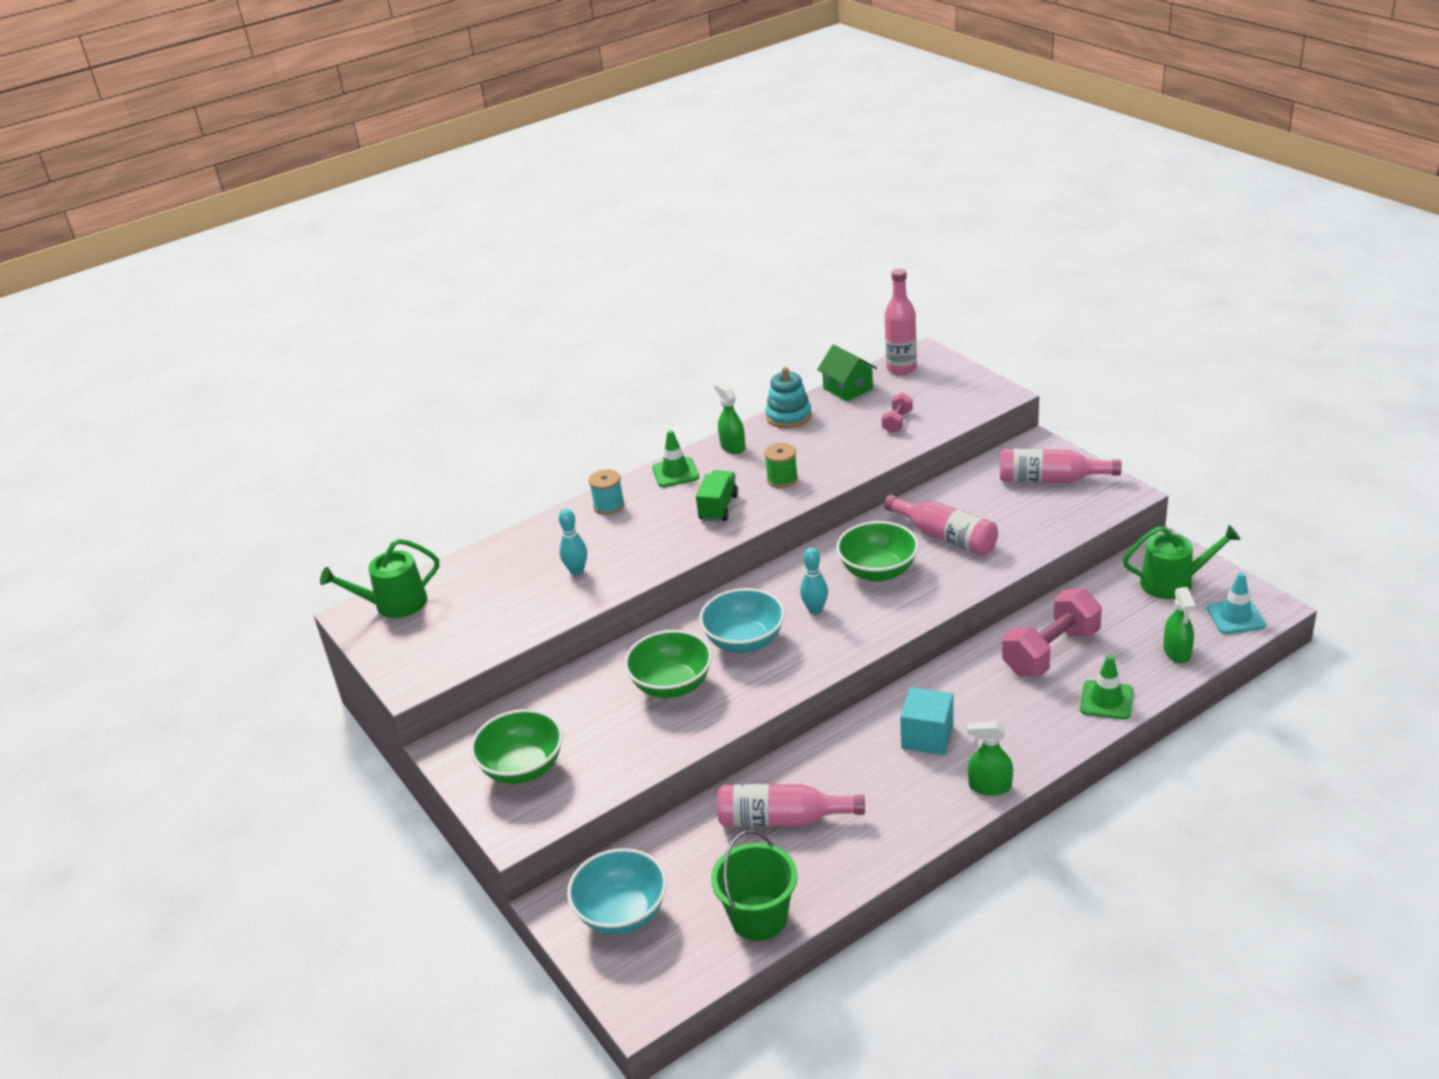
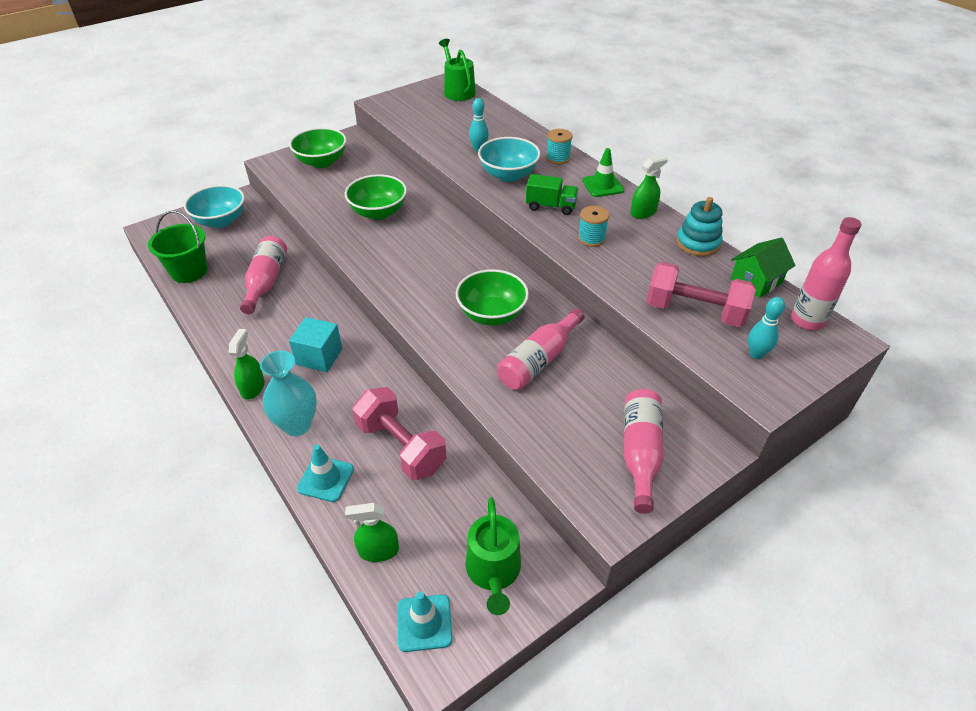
camera: 85 degrees right, 10 degrees up
(744, 641) = (416, 243): turquoise bowl -> turquoise bowl (508, 175)
(782, 479) = (591, 238): green spool -> turquoise spool
(815, 610) = (446, 278): turquoise bowling pin -> turquoise bowling pin (756, 354)
(897, 422) = (694, 311): pink dumbbell -> pink dumbbell, size x2.04
(1039, 735) = (297, 425): none -> turquoise vase
(1106, 700) = (325, 479): green traffic cone -> turquoise traffic cone

